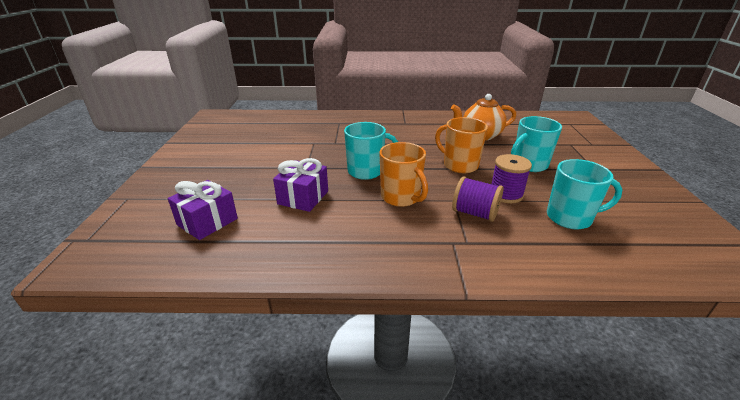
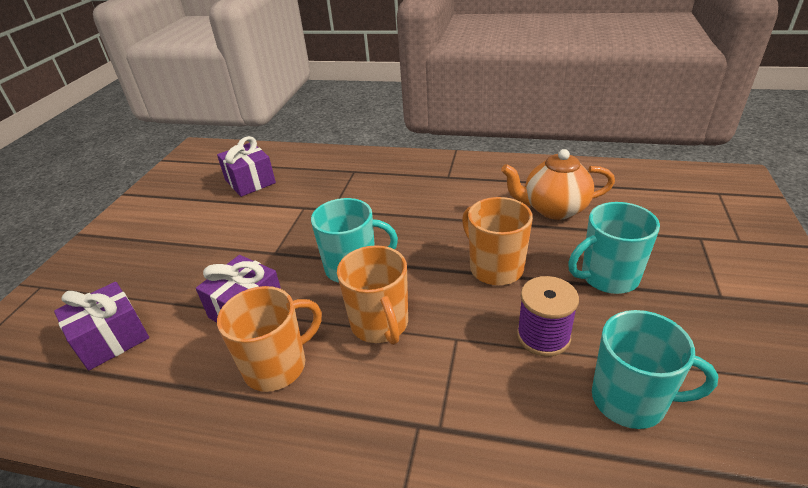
camera: 15 degrees right, 5 degrees up
(265, 131) = (250, 181): none -> purple gift
(342, 224) = (277, 366): none -> orange mug
(474, 213) = (477, 370): purple spool -> none

